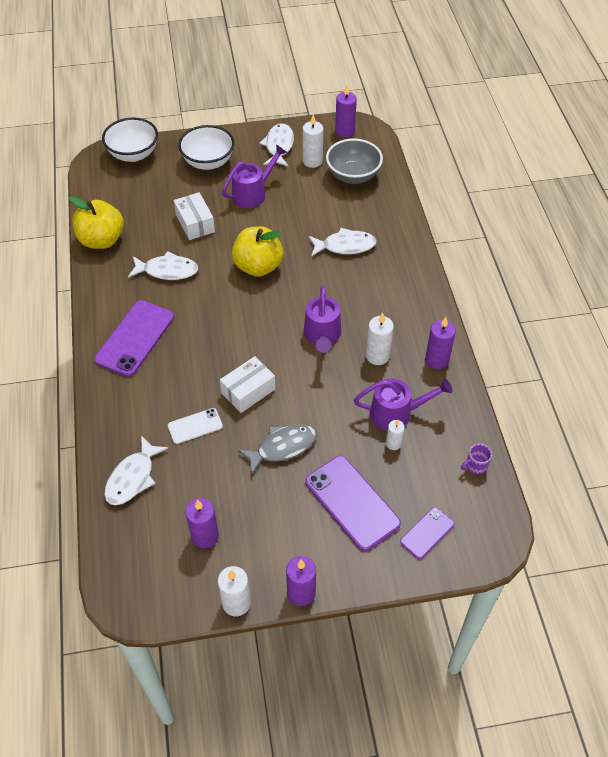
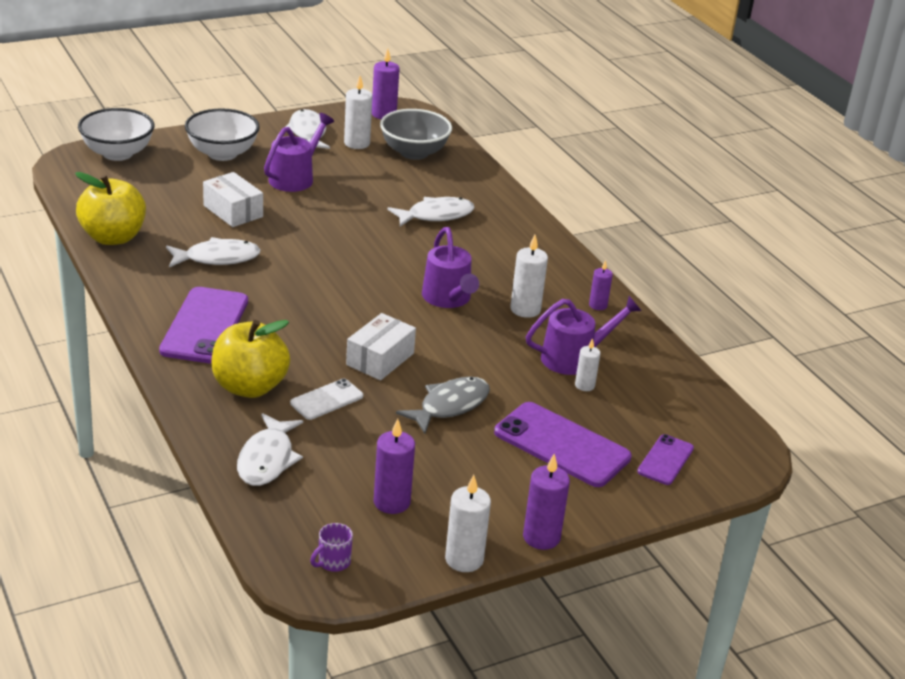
camera: 20 degrees left, 20 degrees down
(258, 266) = (335, 243): yellow apple -> yellow apple (249, 387)
(437, 360) = (598, 305): purple candle -> purple candle, size x0.61
(475, 466) = (691, 393): purple mug -> purple mug (333, 562)

